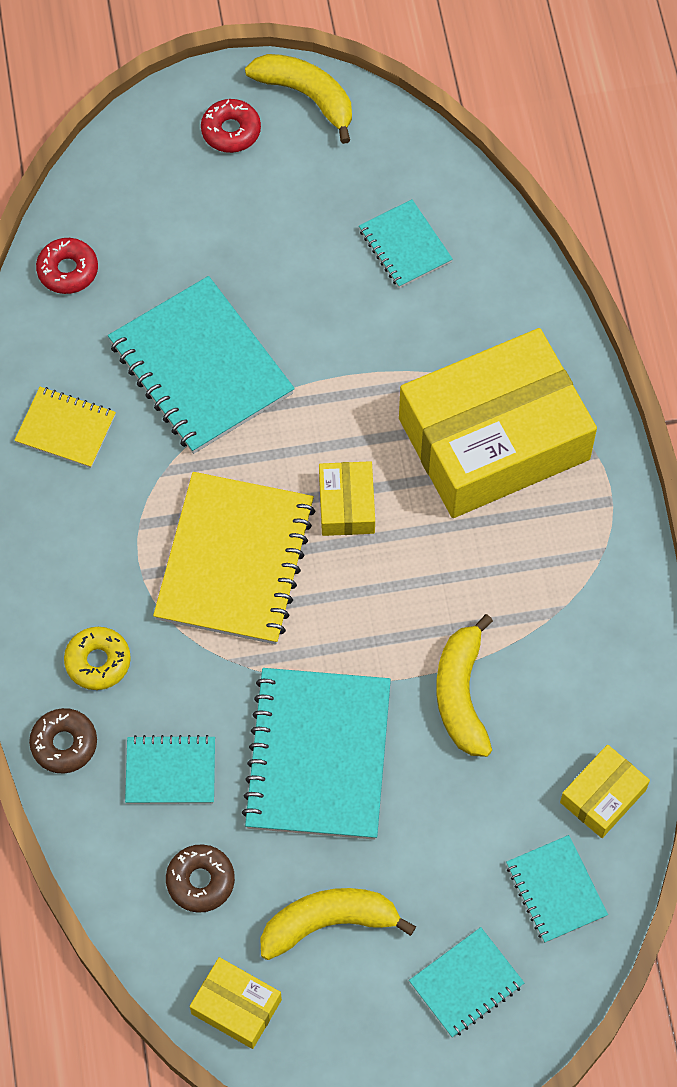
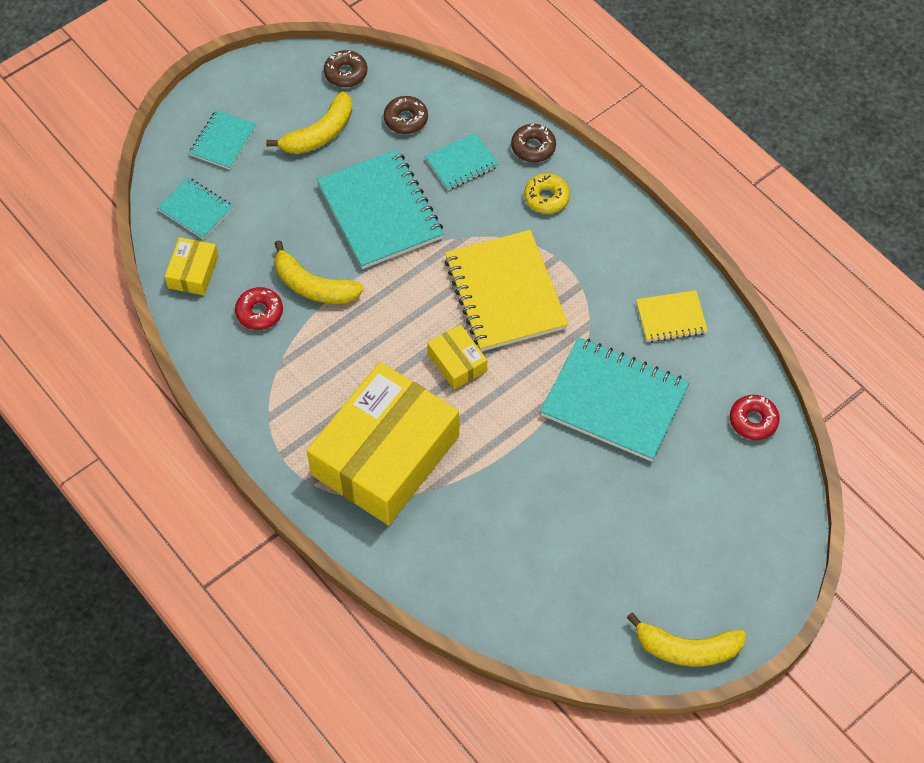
camera: 150 degrees right, 5 degrees down
(231, 131) = (721, 588): red donut -> red donut (259, 312)
(236, 1007) = (346, 73): yellow box -> brown donut
(405, 246) = (534, 565): turquoise notebook -> none
(461, 694) = (313, 286): yellow banana -> yellow banana turned 150 degrees clockwise

